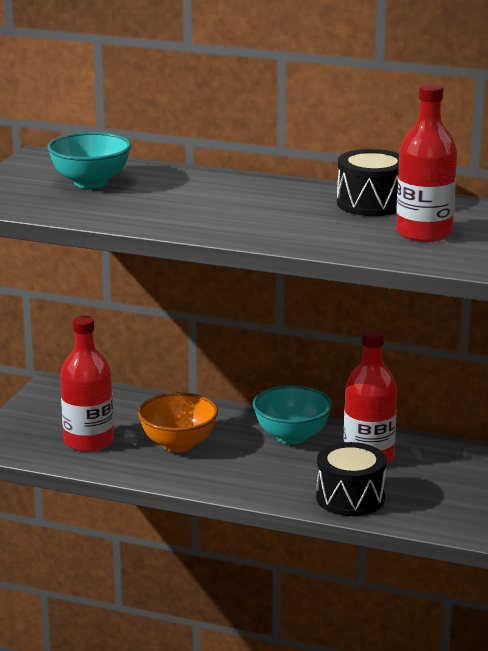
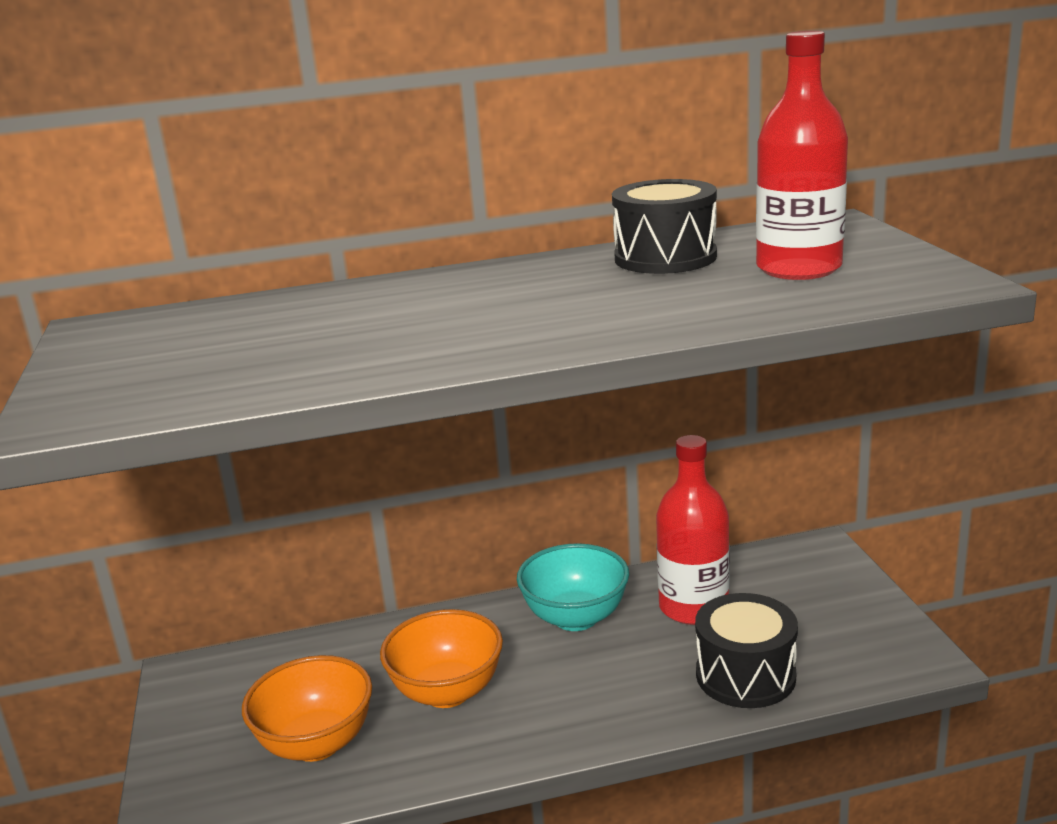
camera: 30 degrees left, 0 degrees up
(88, 441) = (316, 743): red bottle -> orange bowl
(91, 182) = (230, 337): turquoise bowl -> none

